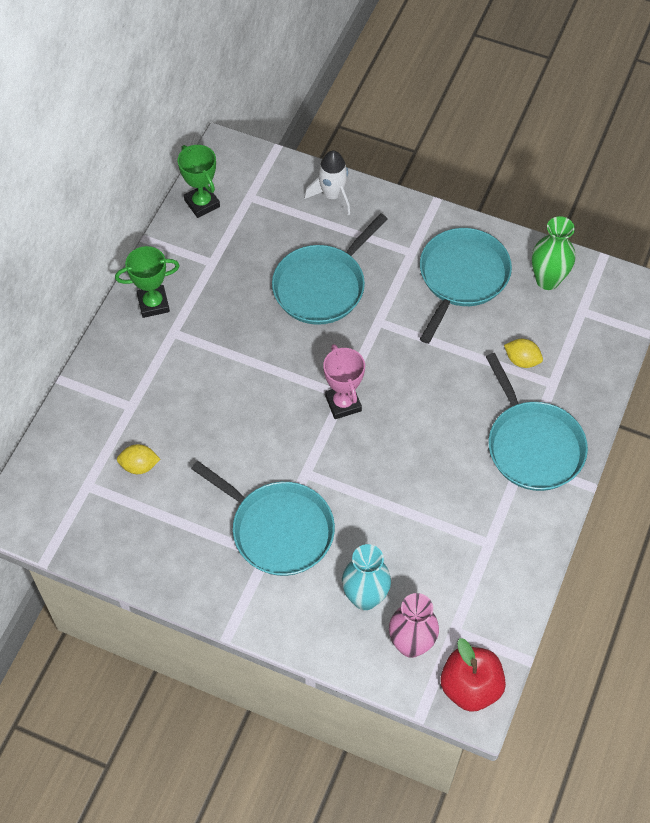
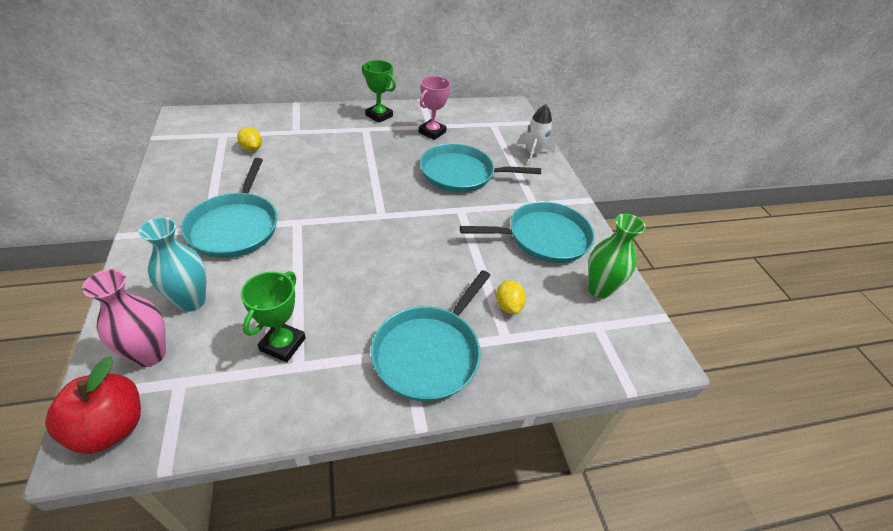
camera: 50 degrees right, 15 degrees down
(202, 203) = (467, 110): green trophy -> green trophy (283, 344)
(343, 403) = (374, 218): pink trophy -> pink trophy (432, 132)

